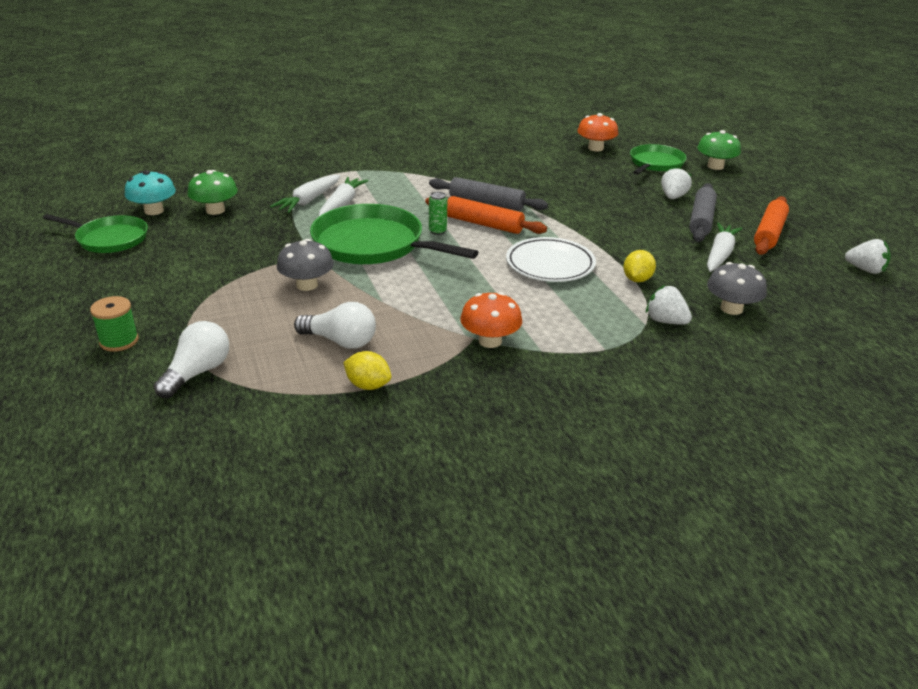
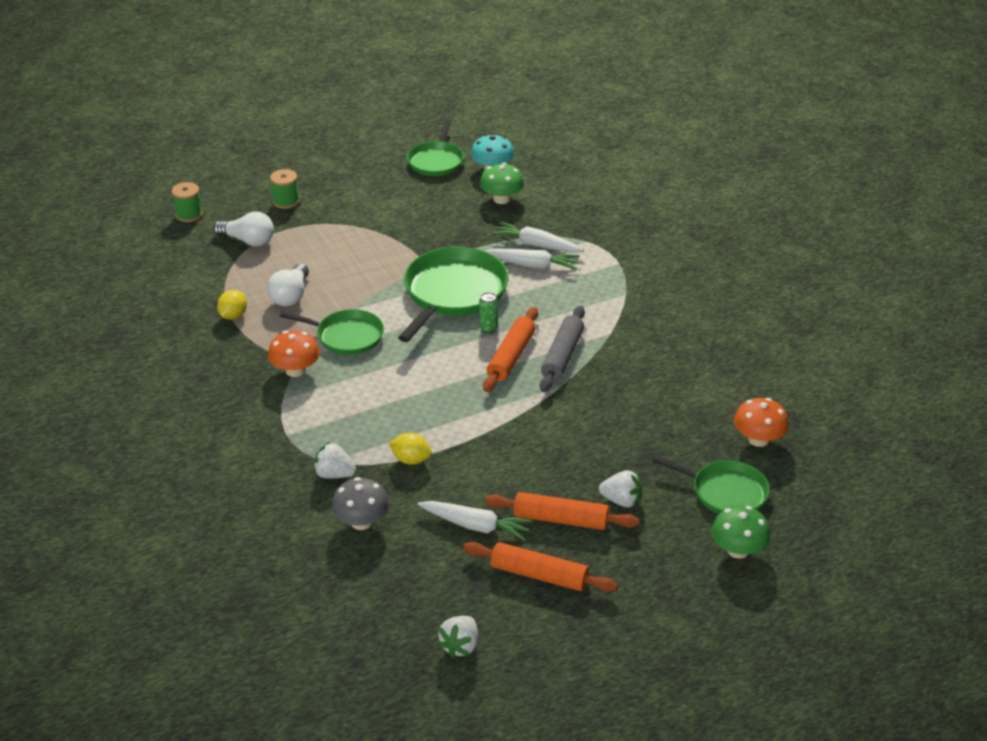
camera: 85 degrees right, 5 degrees up
(90, 428) = (189, 215): none -> green spool
(307, 285) = (374, 268): grey mushroom -> none
(432, 306) = (346, 336): none -> green pan
(550, 264) = (432, 402): white plate -> none
(665, 321) = (334, 474): white strawberry -> white strawberry turned 105 degrees counterclockwise
(701, 220) = (561, 519): grey rolling pin -> orange rolling pin

